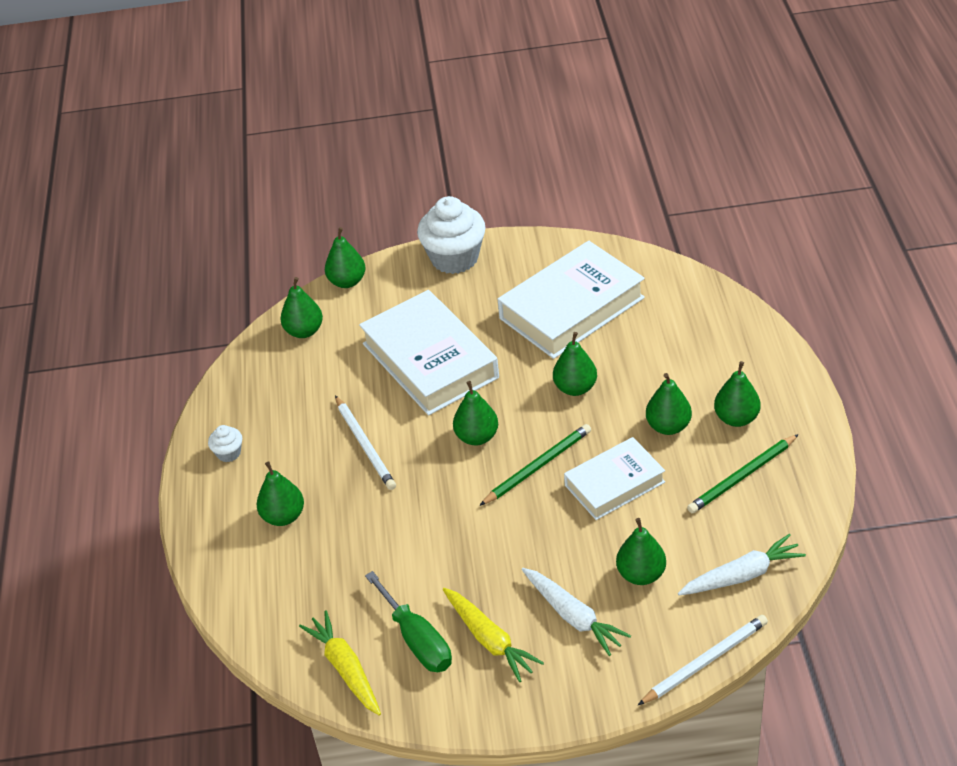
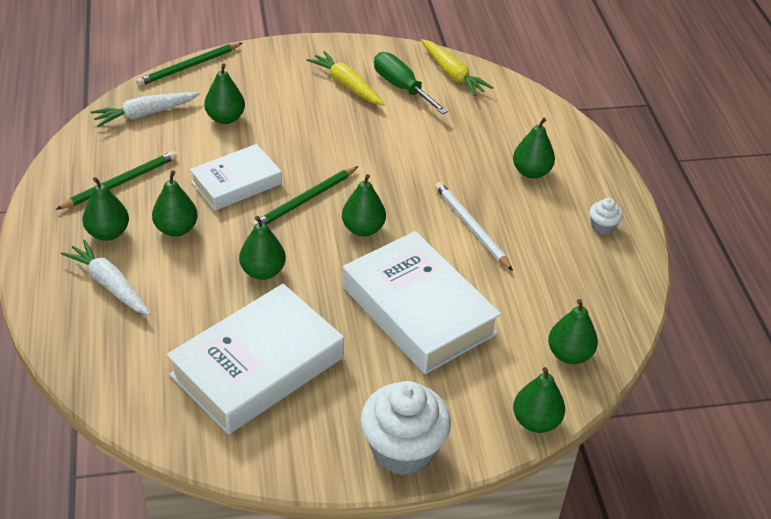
camera: 170 degrees right, 0 degrees up
(573, 616) = (282, 95): white carrot -> white carrot (109, 284)
(705, 661) = (189, 67): white pencil -> green pencil

